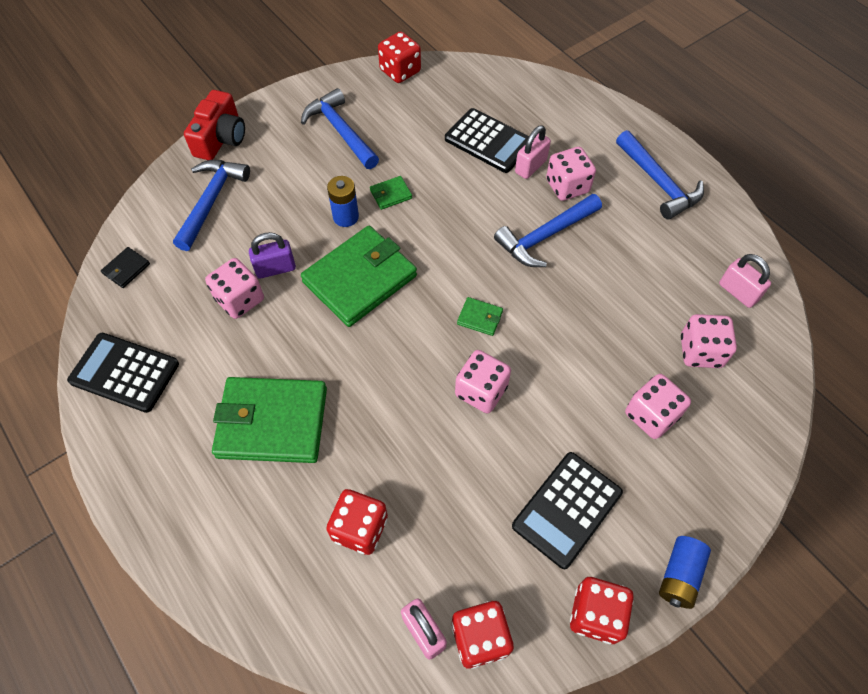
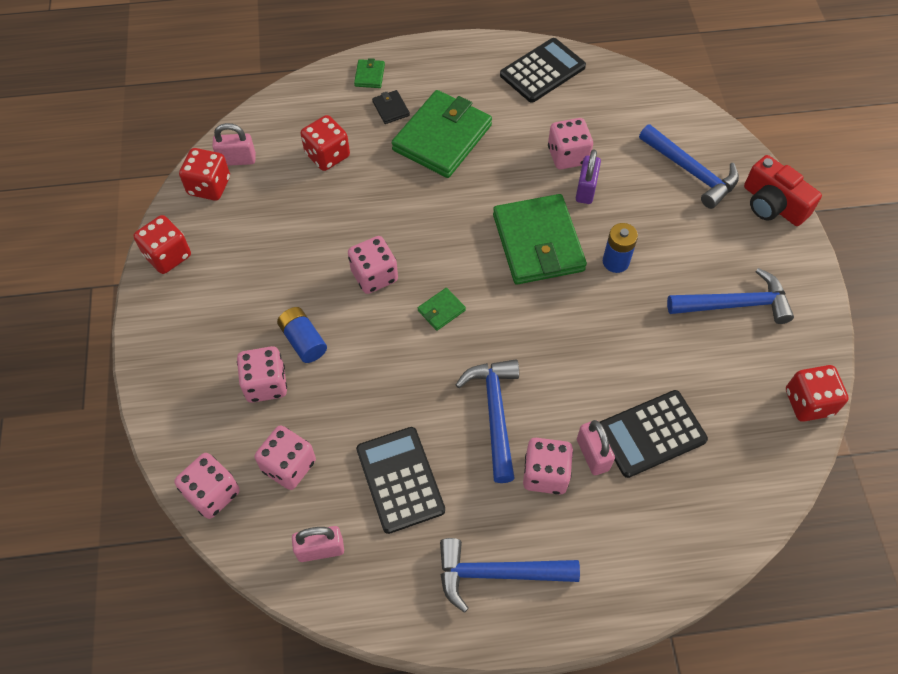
camera: 120 degrees right, 0 degrees up
(126, 269) = (644, 97): black wallet -> black wallet (391, 109)
(391, 194) = (624, 309): green wallet -> green wallet (369, 75)
(567, 509) = (244, 280): black calculator -> black calculator (400, 479)
(679, 575) = (146, 321): blue battery -> blue battery (303, 341)
(769, 393) = (212, 493): none -> pink dice

